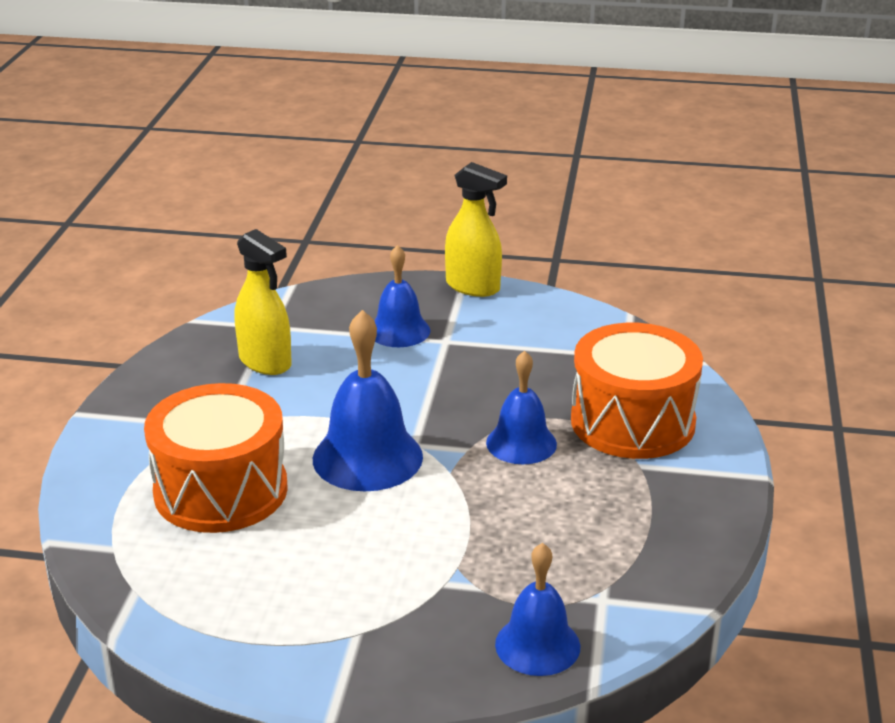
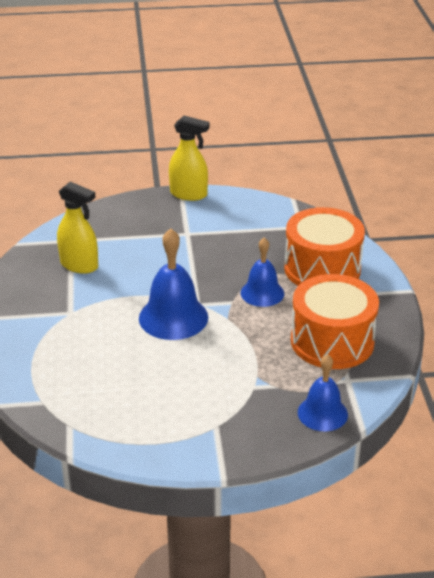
camera: 15 degrees left, 5 degrees up
(221, 490) = (92, 354): orange drum -> orange drum (332, 341)
(399, 331) = (155, 231): blue bell -> none

